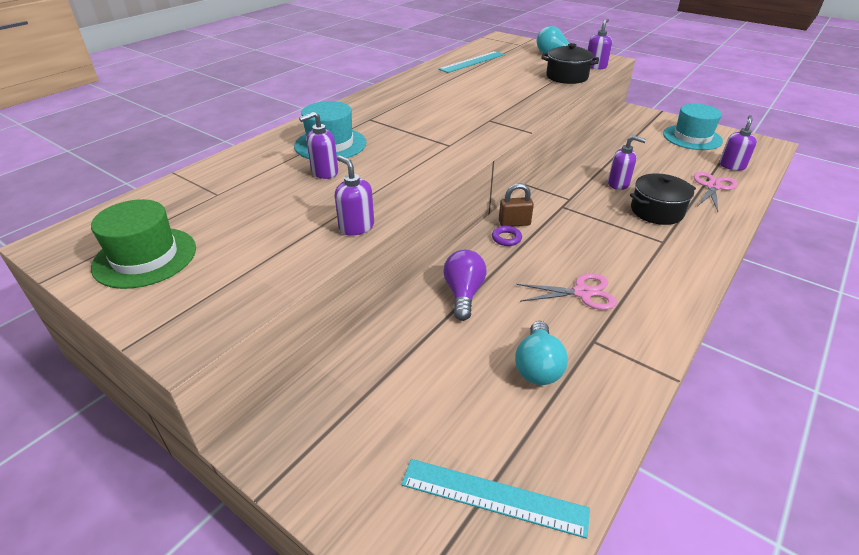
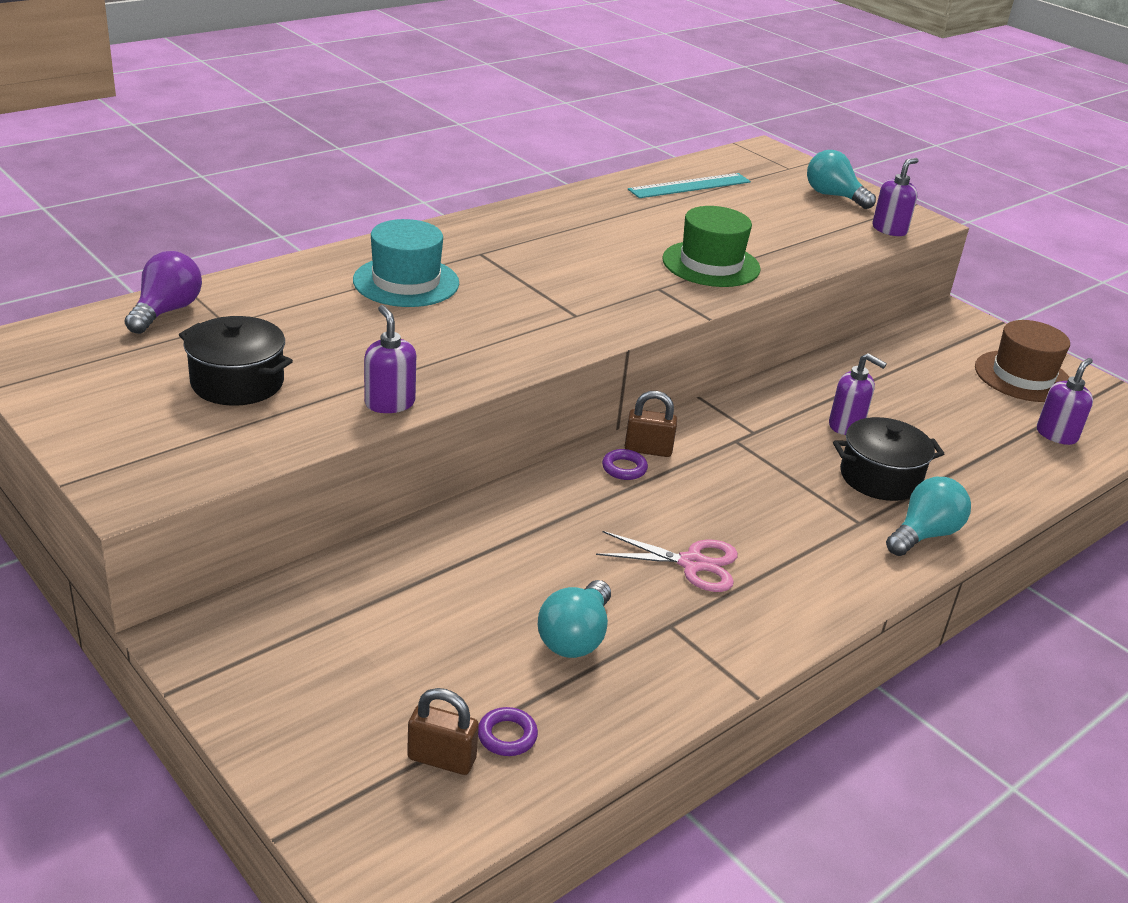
camera: 10 degrees right, 5 degrees down
(145, 257) = (113, 386): green hat -> green hat (711, 264)
(324, 172) = (380, 321): purple soap dispenser -> none
(463, 294) = (522, 528): purple light bulb -> purple light bulb (166, 311)
(493, 497) = (441, 758): turquoise ruler -> brown padlock
(531, 461) = (507, 736): none -> purple ring
(567, 77) = (828, 239): black pot -> black pot (237, 382)
(692, 137) = (1022, 376): turquoise hat -> brown hat
(704, 241) = (924, 534): none -> turquoise light bulb
(713, 187) = (999, 460): pink scissors -> none

